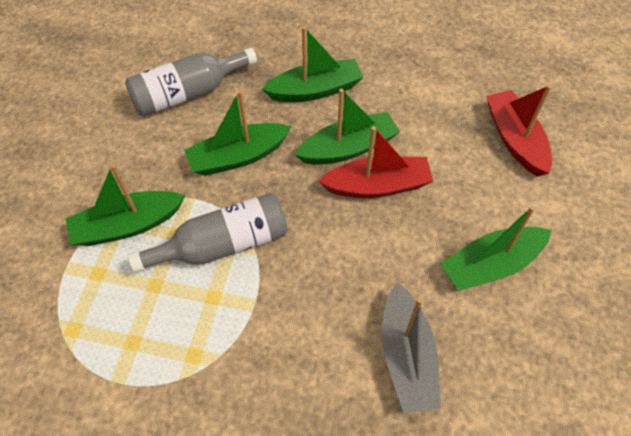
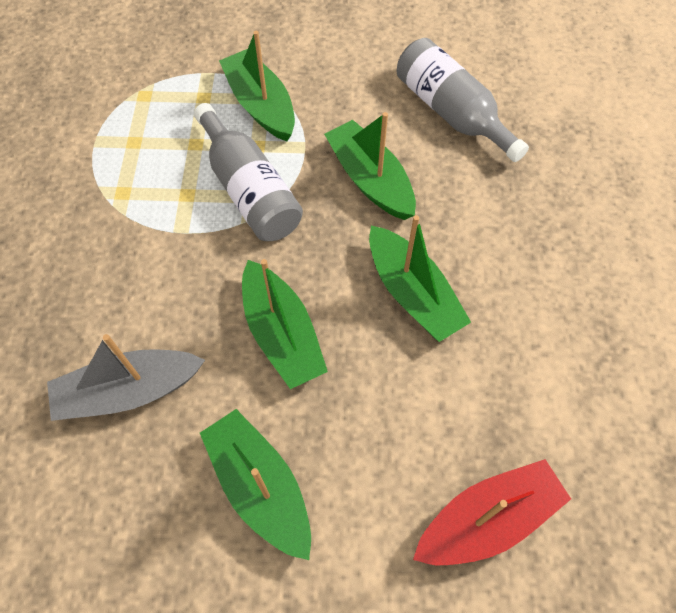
camera: 80 degrees right, 5 degrees up
(315, 90) = (500, 241): green boat -> green boat (282, 334)
(377, 186) = (360, 335): red boat -> none

